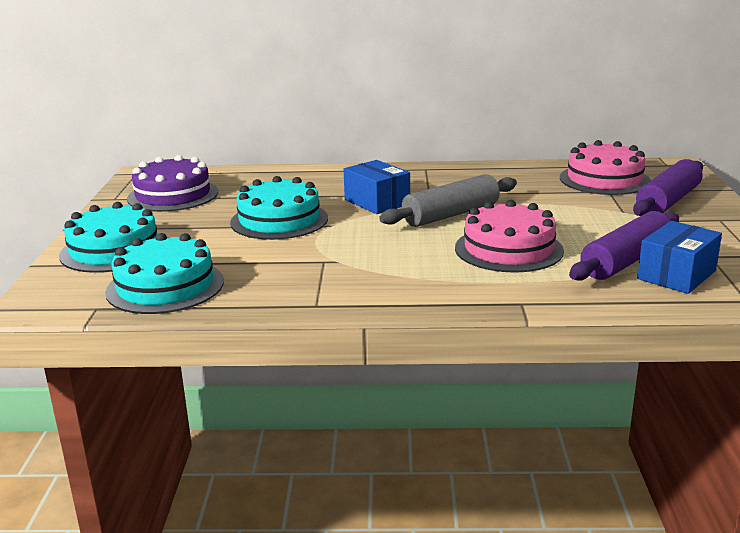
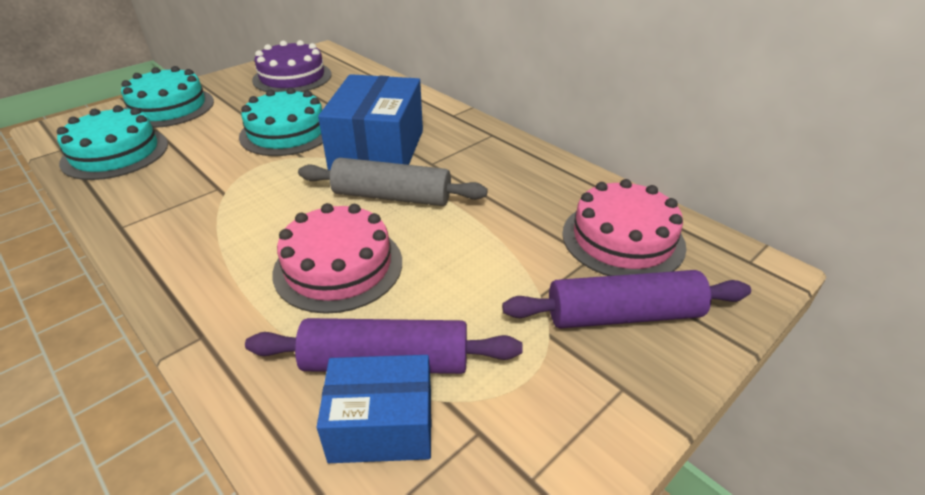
camera: 45 degrees right, 15 degrees up
(377, 202) = (378, 150): blue box -> blue box, size x1.67

